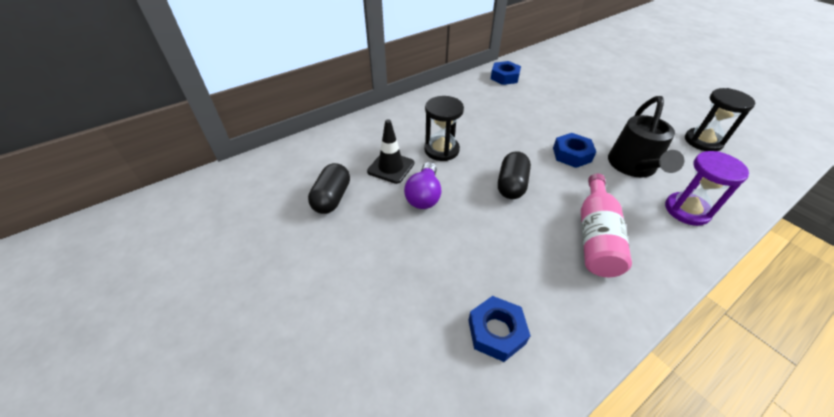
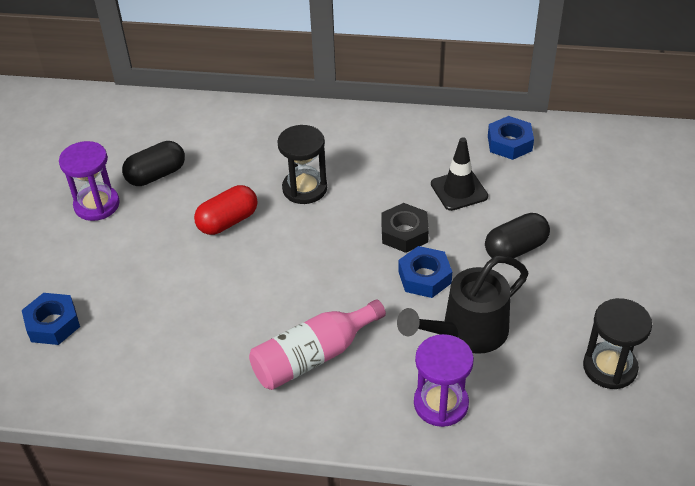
camera: 45 degrees right, 0 degrees up
(311, 246) = (97, 205): none -> purple hourglass
(391, 167) = (236, 177): black traffic cone -> black traffic cone (459, 190)
(424, 195) = (228, 221): purple light bulb -> red capsule
(496, 331) = (134, 354): blue nut -> blue nut (53, 324)
(511, 185) = (315, 264): black capsule -> black capsule (515, 249)
(527, 140) = (404, 233): none -> black nut

